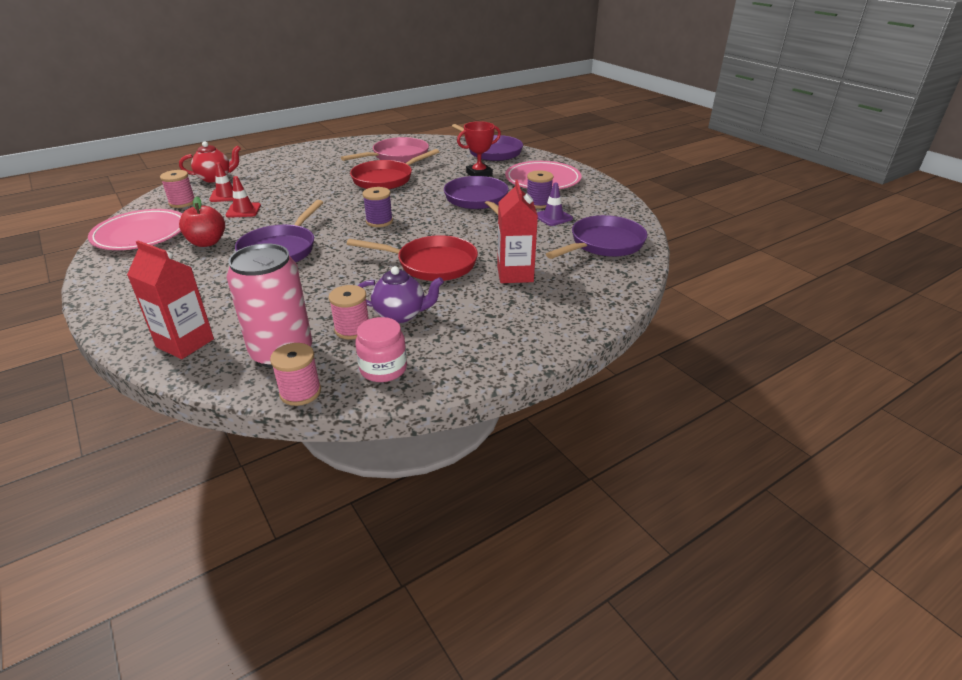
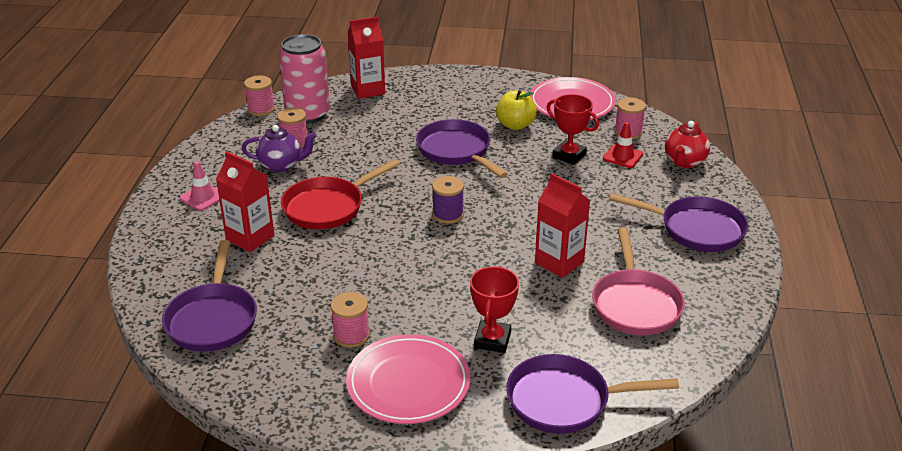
camera: 130 degrees right, 0 degrees up
(207, 242) = (515, 125): red apple -> yellow apple
(243, 210) = (569, 156): red traffic cone -> red trophy
(383, 369) = (237, 138): pink jar -> none
(386, 179) = (559, 262): red pan -> red carton
(401, 315) = (281, 165): purple teapot -> purple teapot turned 135 degrees counterclockwise
(478, 200) = (417, 297): purple pan -> purple pan (696, 229)
(503, 325) = (202, 197): none -> pink traffic cone
(538, 203) = (351, 335): purple spool -> pink spool
(553, 217) = (307, 324): purple traffic cone -> none

